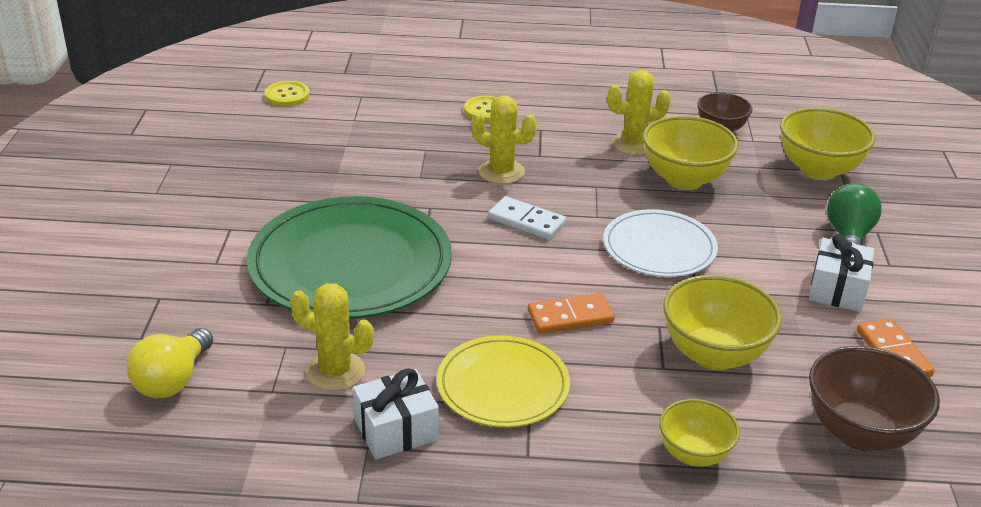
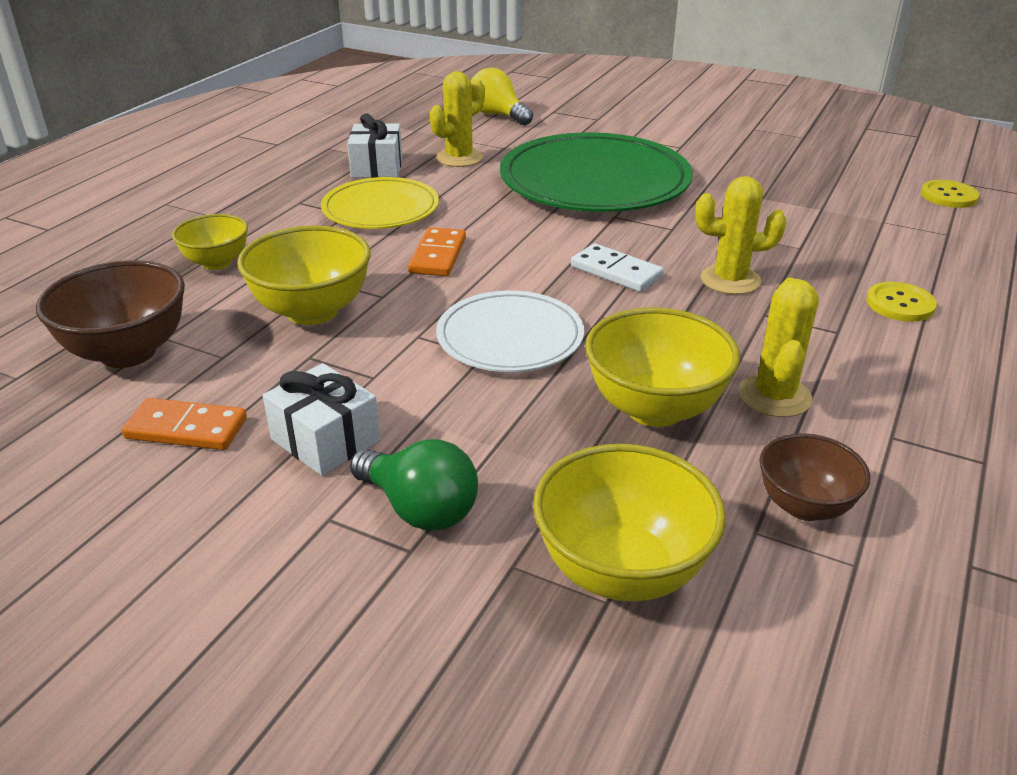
camera: 115 degrees right, 0 degrees up
(501, 172) = (730, 280): yellow cactus -> yellow cactus turned 45 degrees clockwise
(526, 221) = (616, 271): white domino -> white domino turned 75 degrees clockwise

